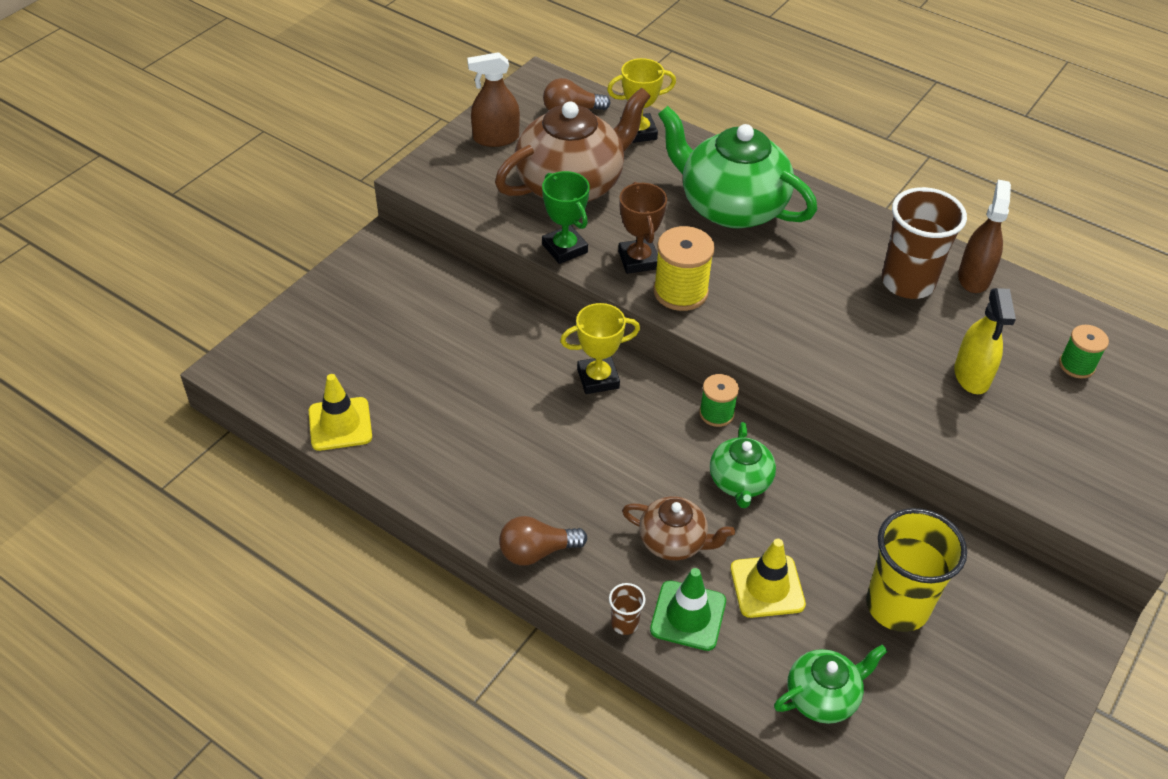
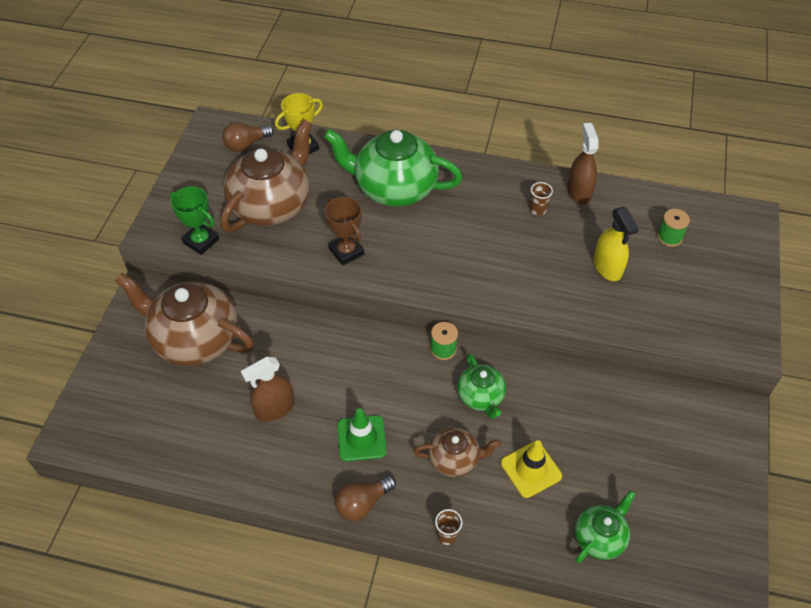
camera: 20 degrees left, 5 degrees up
(340, 424) = (173, 455): yellow traffic cone -> none
(421, 309) = (194, 339): none -> brown teapot
(496, 138) = (198, 183): brown spray bottle -> brown spray bottle (275, 409)
(564, 248) = (289, 259): green trophy -> green trophy (201, 241)
(598, 378) = (349, 351): yellow trophy -> none
(680, 292) = (387, 267): yellow spool -> none
(688, 615) = (487, 512): green traffic cone -> green traffic cone (361, 438)
(897, 606) = (620, 451): yellow cup -> none
(907, 282) = (538, 210): brown cup -> brown cup, size x0.42

